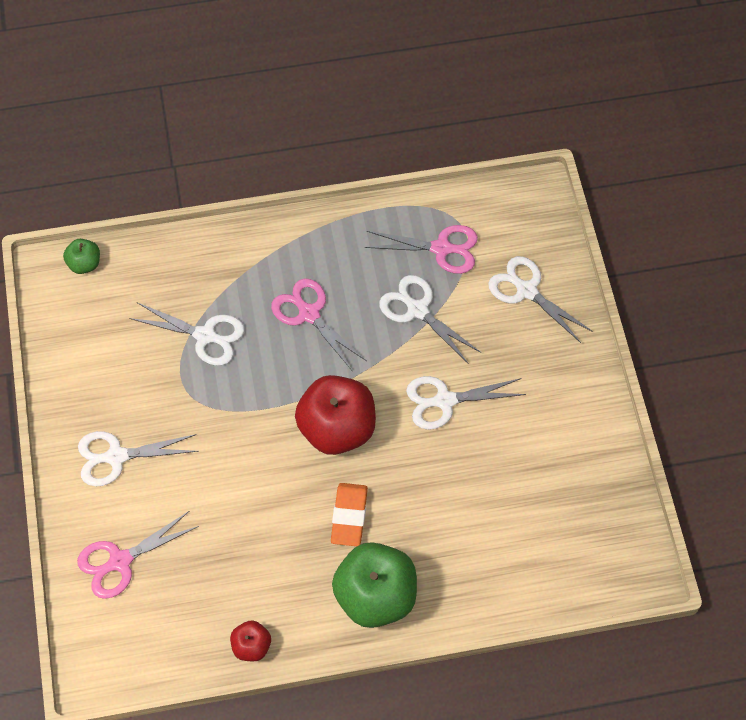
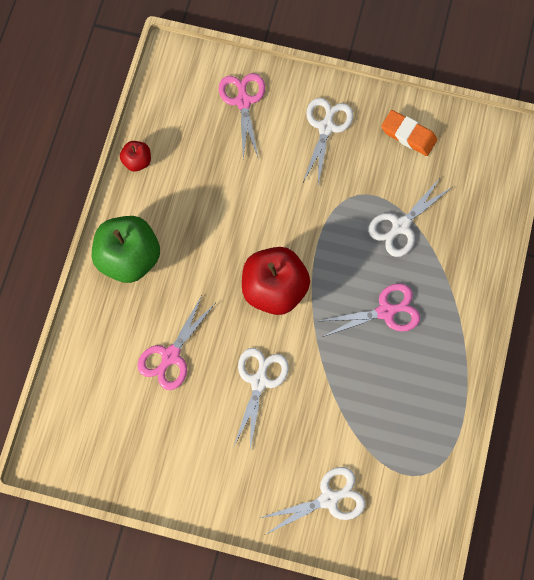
camera: 115 degrees right, 10 degrees up
(84, 264) = (505, 163): green apple -> none
(349, 516) = (199, 267): orange eraser -> orange eraser (408, 135)
(417, 309) = (351, 398): white scissors -> none
(442, 249) = (401, 447): pink scissors -> pink scissors (170, 356)

